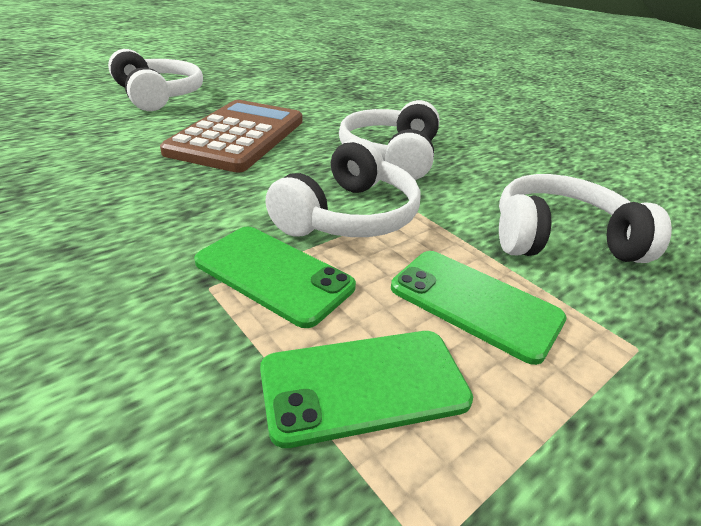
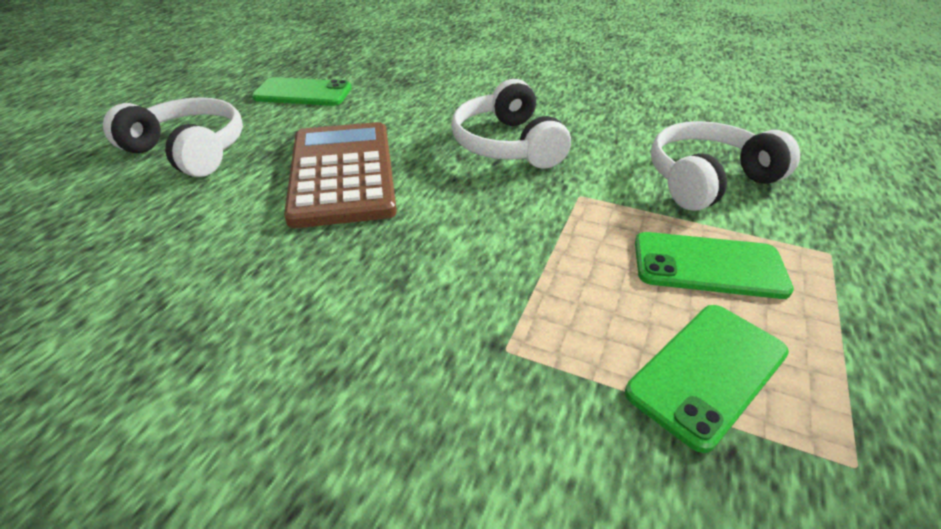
camera: 25 degrees left, 5 degrees up
(273, 274) = (544, 311): green phone -> green phone (303, 93)
(348, 215) = (539, 224): white headphones -> none

